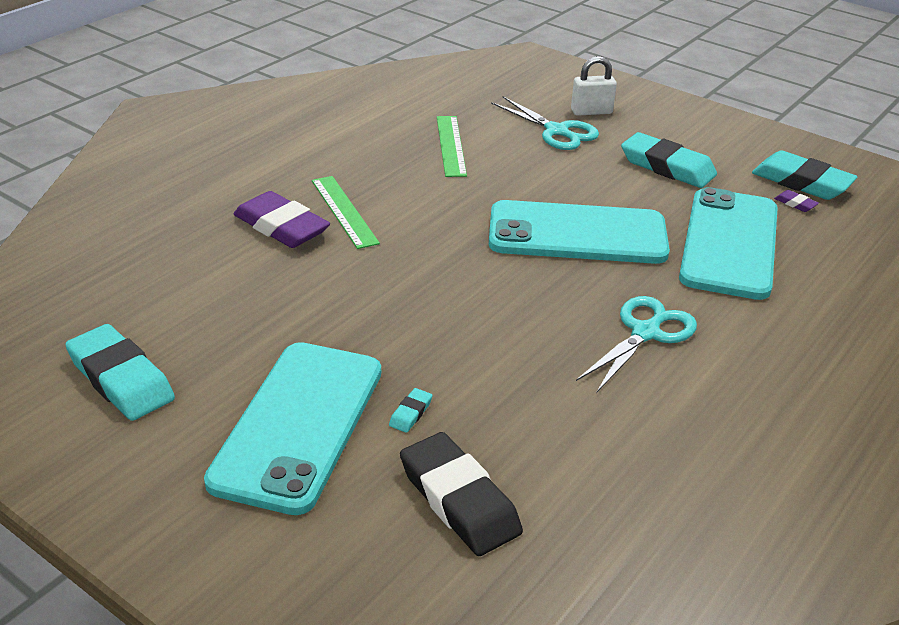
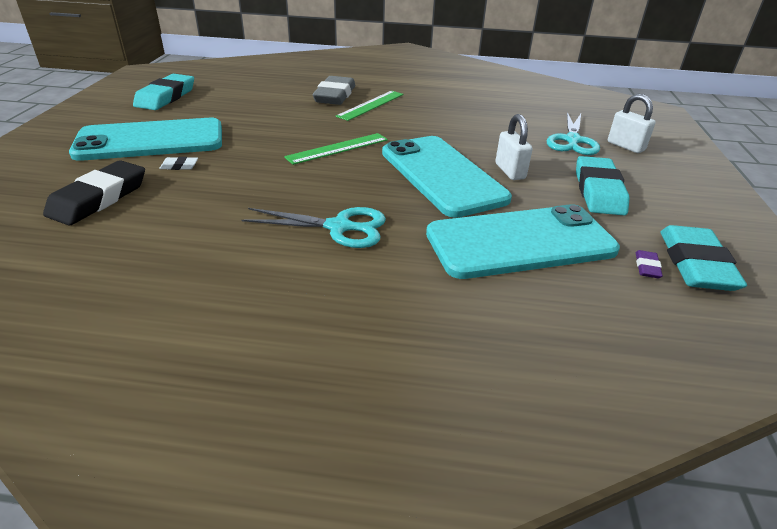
camera: 60 degrees right, 0 degrees up
(281, 227) = (335, 95): purple eraser -> grey eraser
(410, 413) = (179, 166): turquoise eraser -> white eraser
(451, 145) = (491, 114): green ruler -> green ruler (337, 148)
(597, 193) = (510, 171): none -> white padlock

